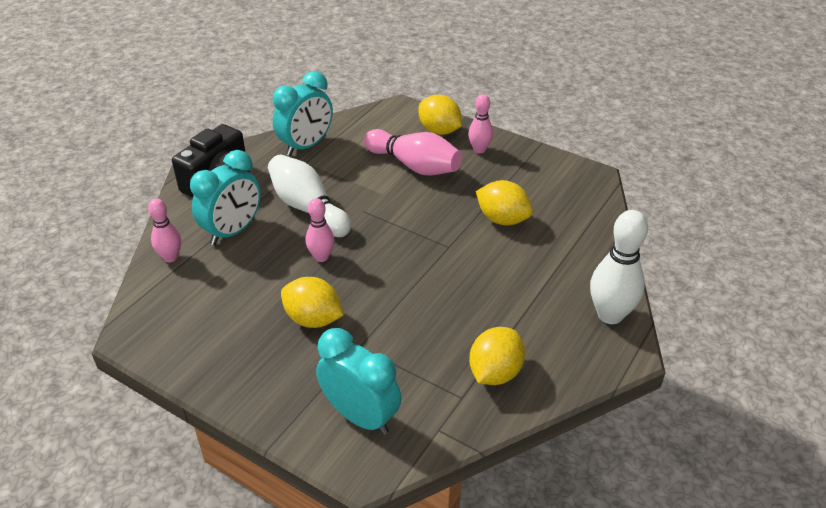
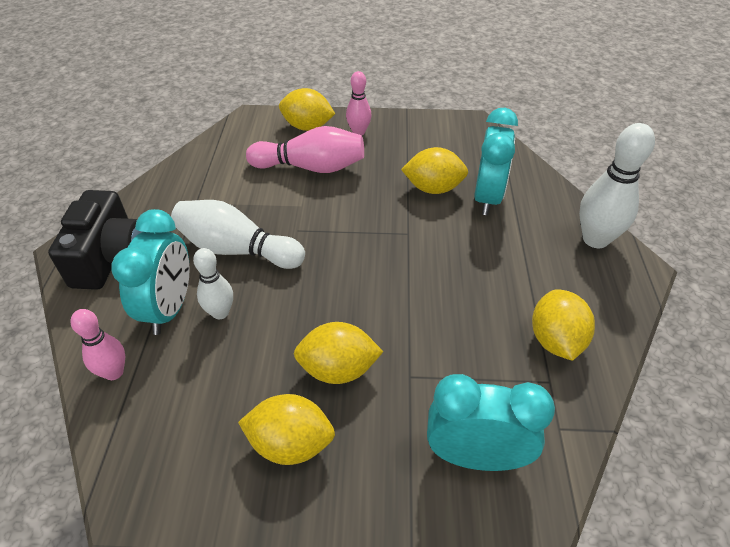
camera: 30 degrees left, 5 degrees up
(245, 350) = (290, 444): none -> yellow lemon
(264, 248) = (220, 312): none -> white bowling pin
(306, 146) = (184, 185): turquoise clock -> turquoise clock (487, 198)
(321, 257) = (292, 296): pink bowling pin -> none

